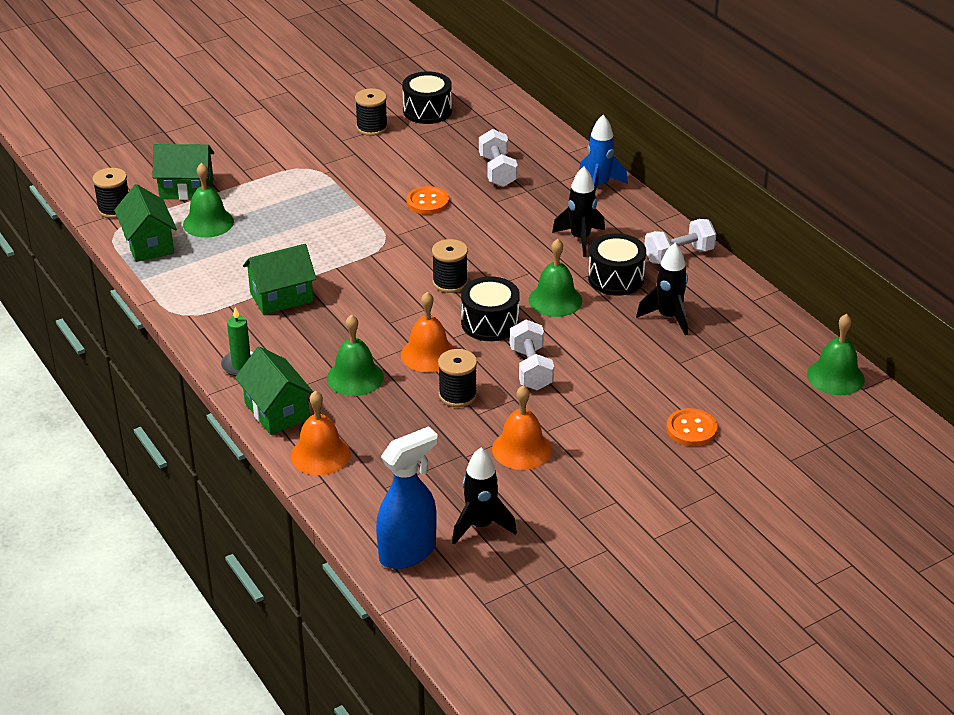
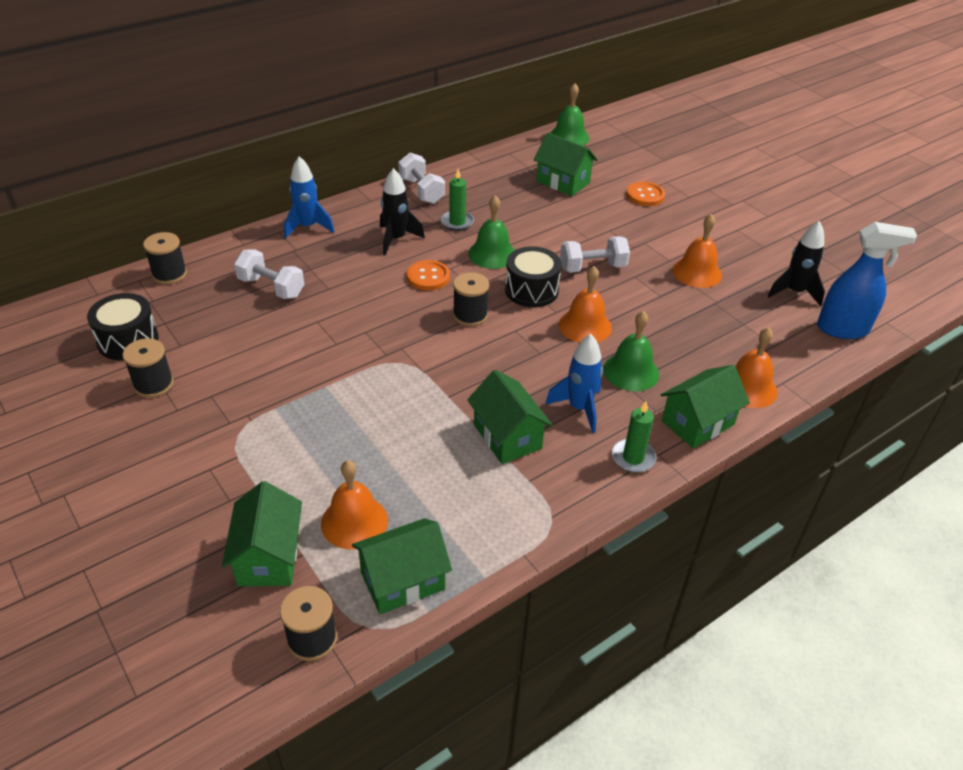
camera: 95 degrees left, 5 degrees up
(208, 223) = (354, 521): green bell -> orange bell
(309, 340) = (579, 408): none -> blue rocket
(408, 552) = (843, 329): blue spray bottle -> blue spray bottle turned 135 degrees clockwise
(427, 202) = (325, 334): orange button -> orange button (428, 277)
(457, 395) = (638, 307): black spool -> black spool (169, 274)
(497, 171) = (271, 287): white dumbbell -> white dumbbell turned 45 degrees clockwise
(616, 278) = (457, 222): black drum -> green candle
(668, 317) = (509, 199): black rocket -> none
(714, 362) = (563, 182): none -> green house

